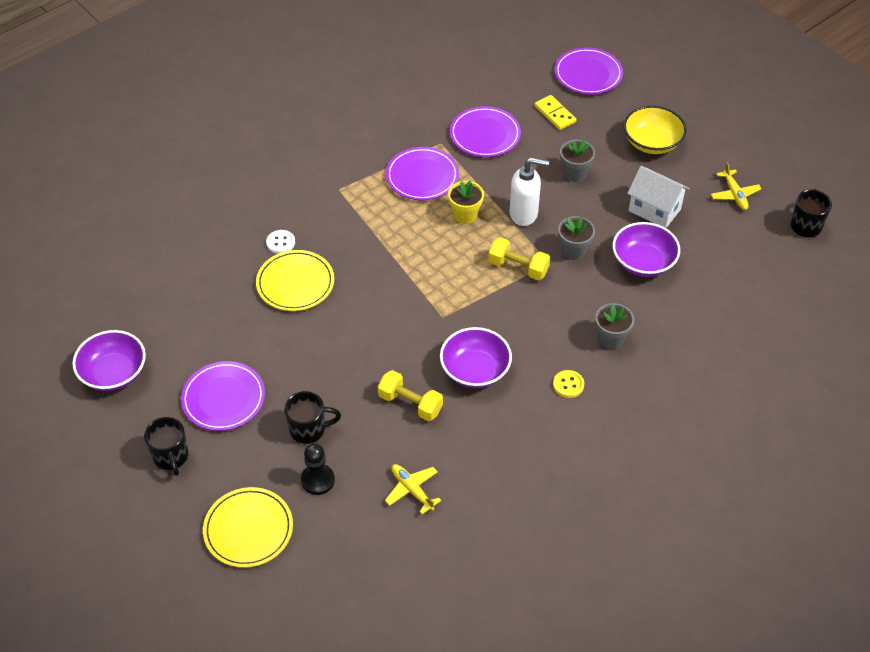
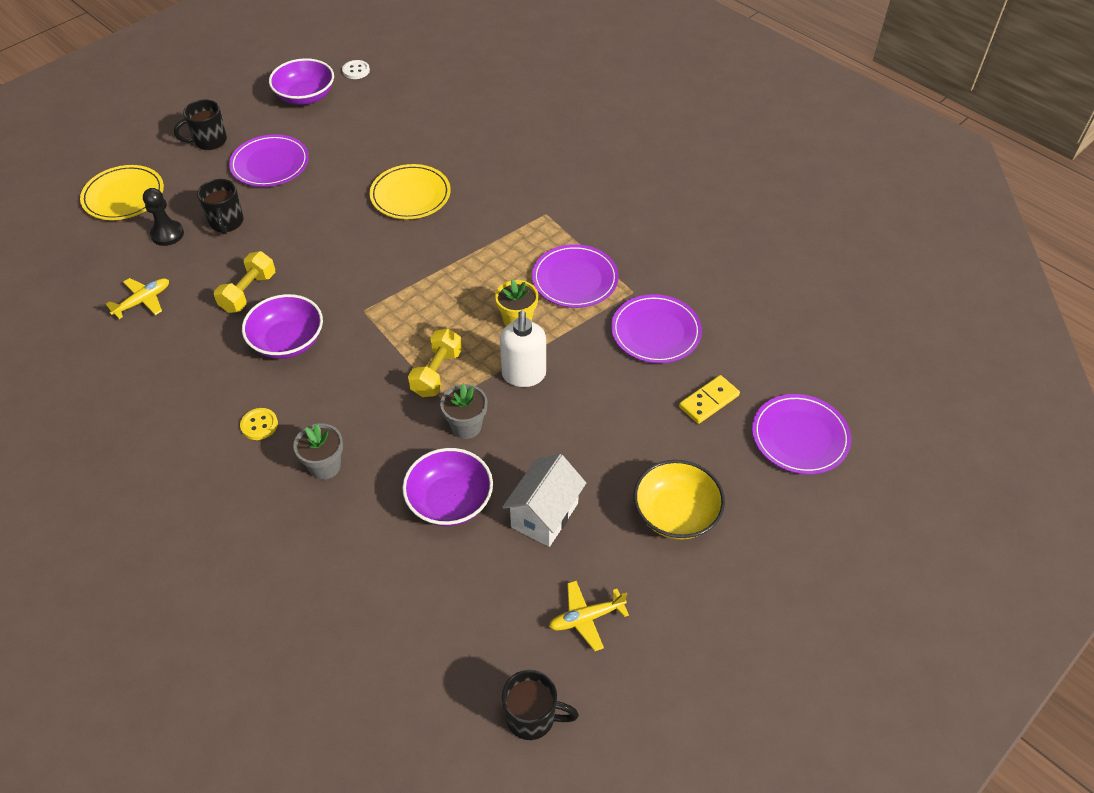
camera: 85 degrees right, 0 degrees up
(280, 243) = (465, 179): white button -> white button (356, 71)
(574, 173) = (601, 425): grey flower pot -> none

